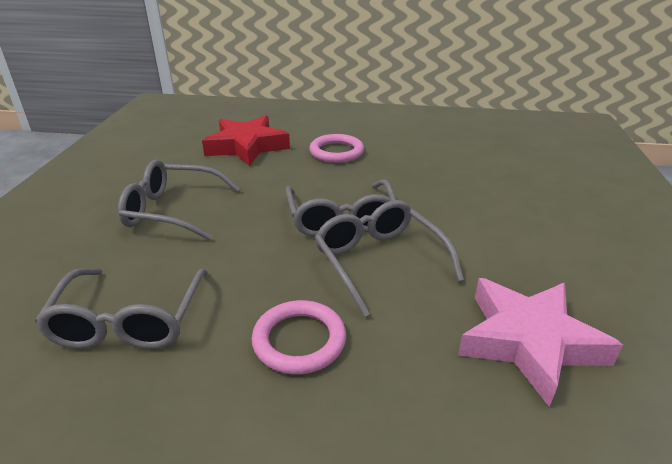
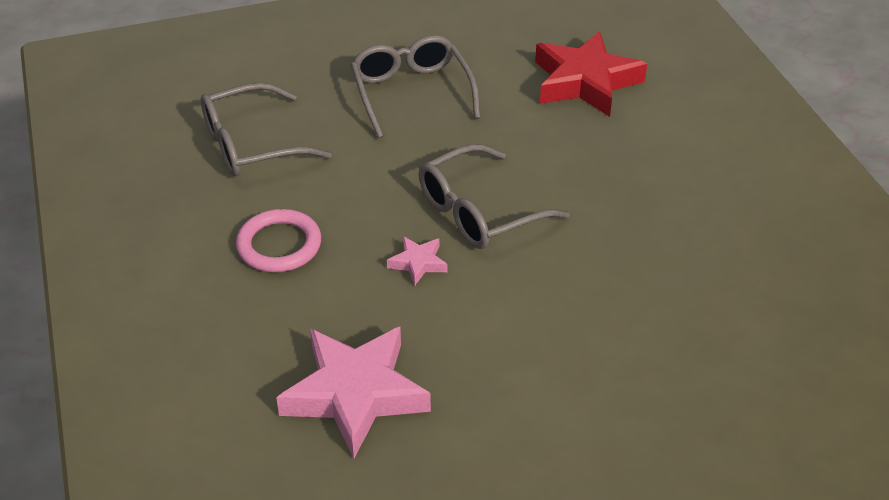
camera: 65 degrees right, 10 degrees up
(336, 152) = (635, 158): pink ring -> none
(380, 262) = (418, 263): grey glasses -> pink star

